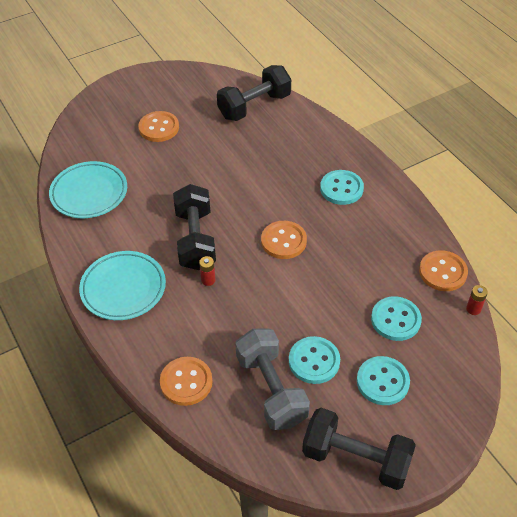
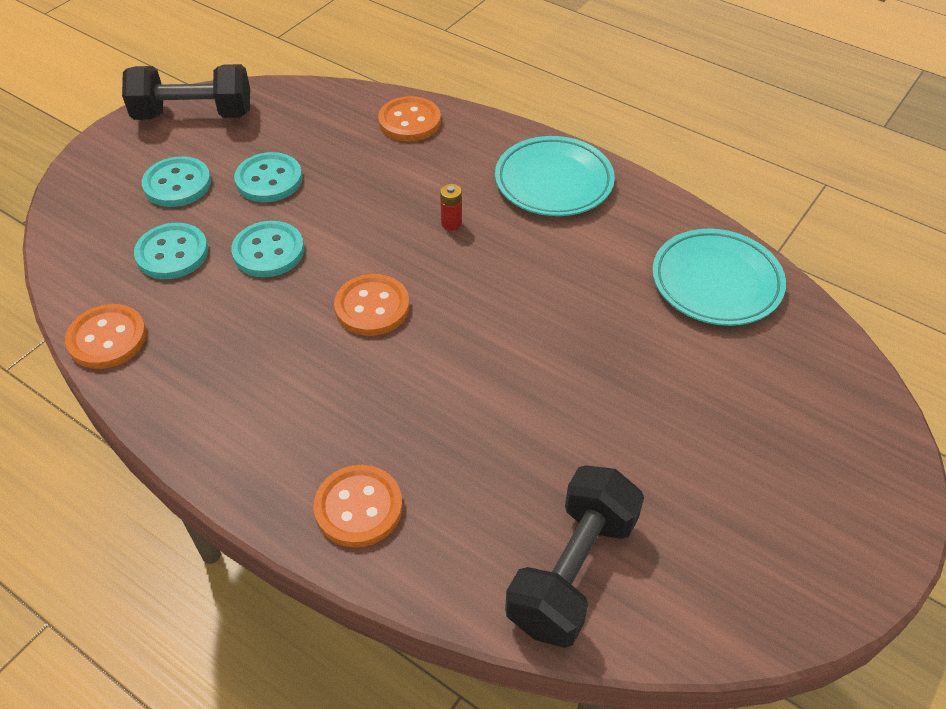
camera: 155 degrees right, 0 degrees up
(159, 128) = (717, 442): orange button -> orange button (358, 507)
(195, 239) = (504, 268): black dumbbell -> none
(271, 389) = (309, 142): grey dumbbell -> none
(341, 188) = (311, 430): turquoise button -> turquoise button (268, 251)
(473, 309) = (58, 300): red battery -> none

